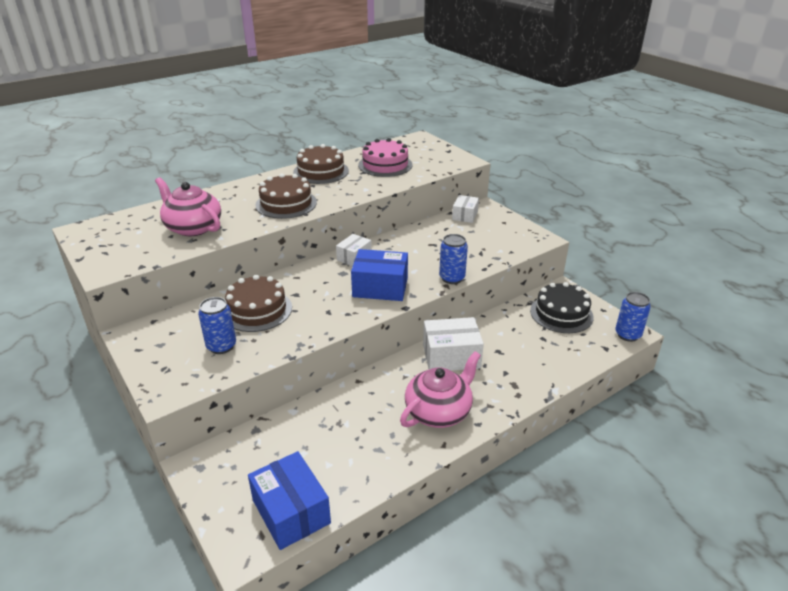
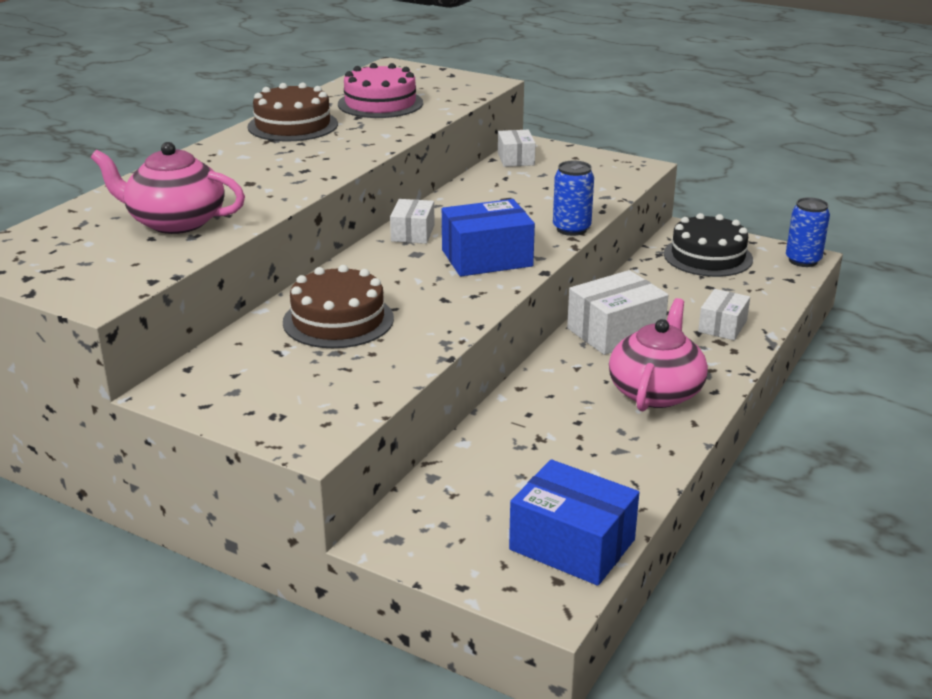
camera: 25 degrees left, 5 degrees down
(221, 346) = (332, 371): blue can -> none
(286, 203) = (288, 170): brown cake -> none
(526, 373) = (722, 326): none -> white box

